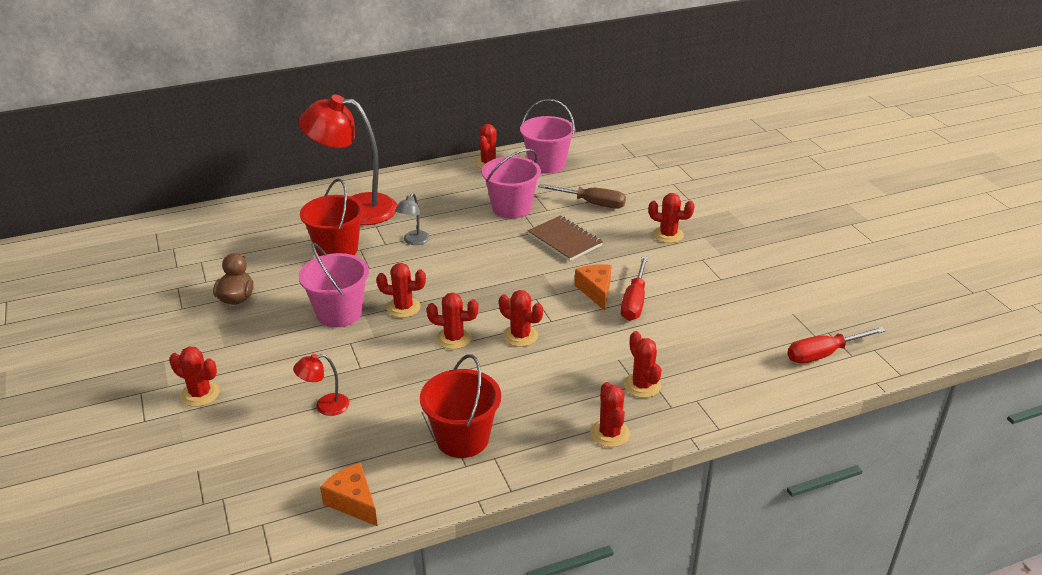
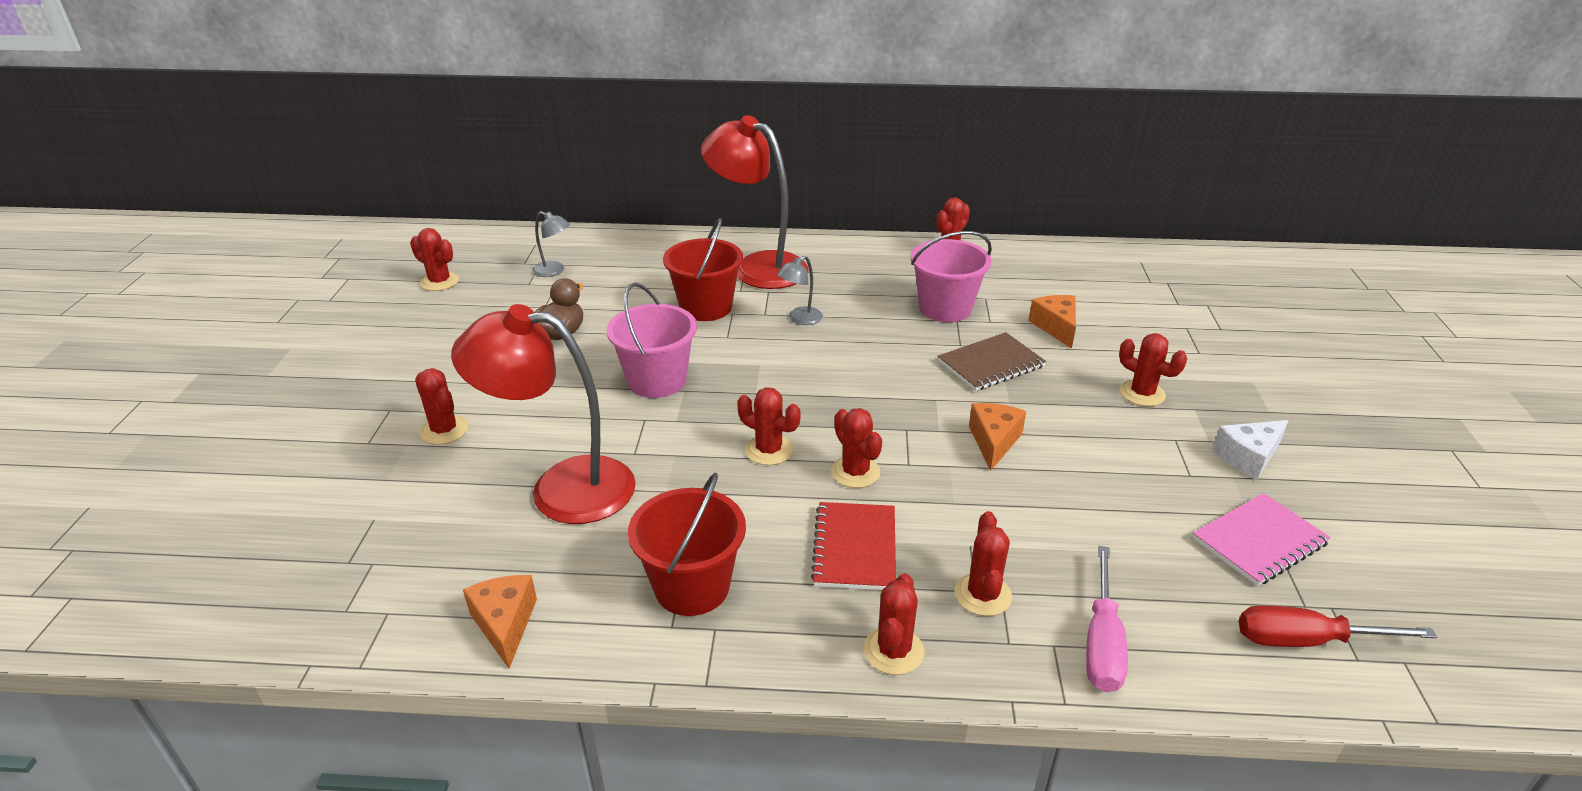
camera: 25 degrees right, 0 degrees up
(190, 251) = (554, 271): none -> grey lamp
(325, 406) = (562, 488): red lamp -> red lamp, size x2.34
(403, 307) = (734, 395): red cactus -> red cactus (439, 282)
(547, 164) = (1023, 266): pink bucket -> none
(550, 382) = (855, 548): none -> red notebook
(564, 240) = (991, 364): brown notebook -> brown notebook turned 75 degrees clockwise
(592, 203) = (1056, 327): brown screwdriver -> orange cheese
(634, 301) = (1041, 471): red screwdriver -> none
(721, 390) = (1102, 642): none -> pink screwdriver
(747, 259) = (1248, 457): none -> white cheese
(776, 307) = (1259, 541): none -> pink notebook

